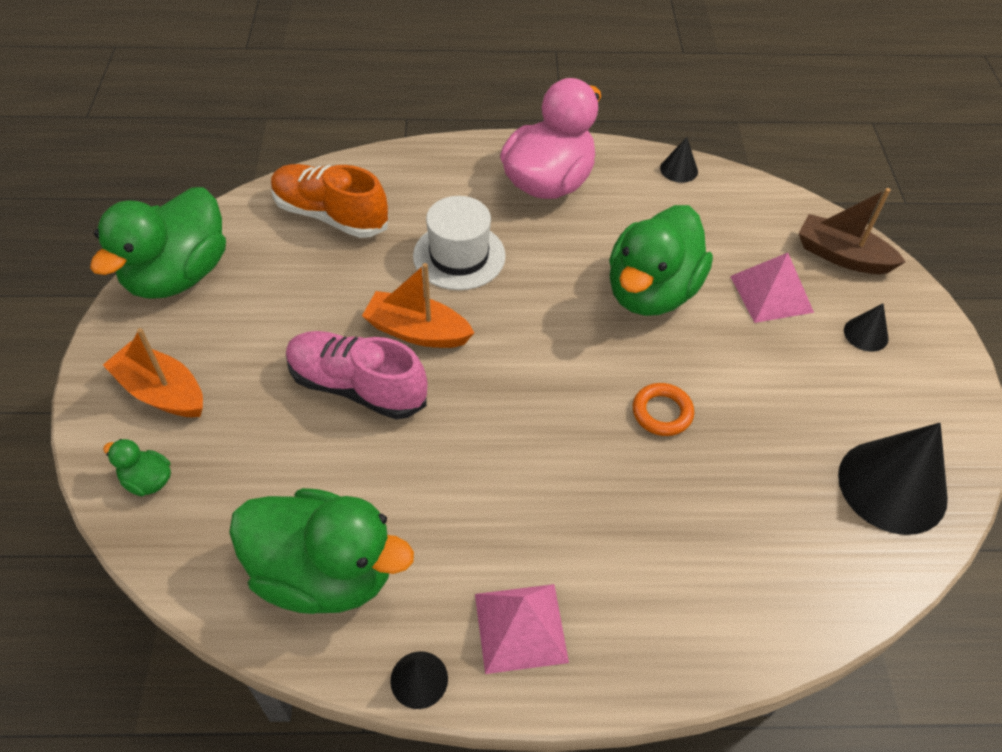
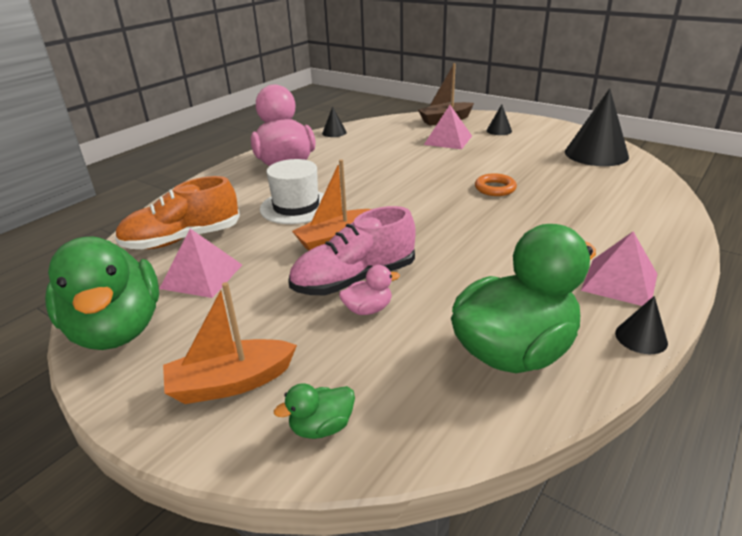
camera: 50 degrees left, 20 degrees down
(283, 273) = (202, 276): none -> pink pyramid
(315, 425) = (368, 309): none -> pink duck
(651, 292) = (407, 164): green duck -> none

